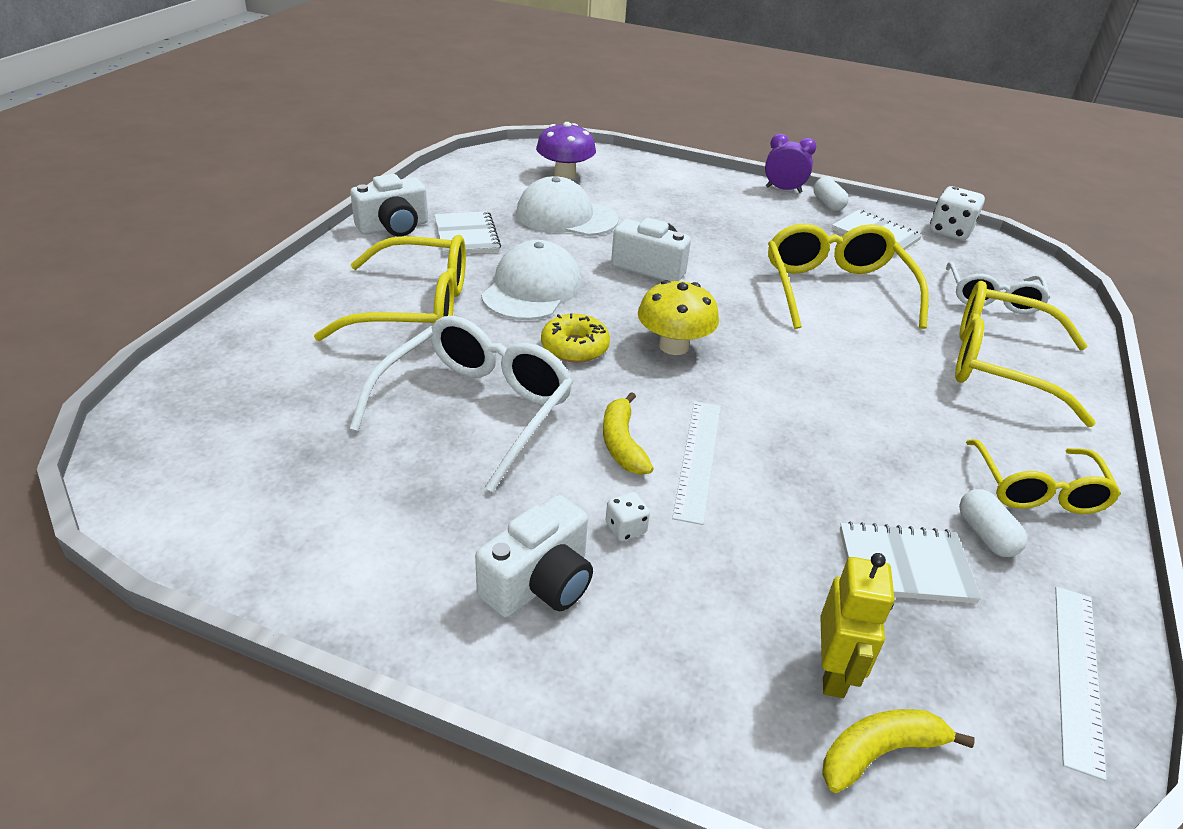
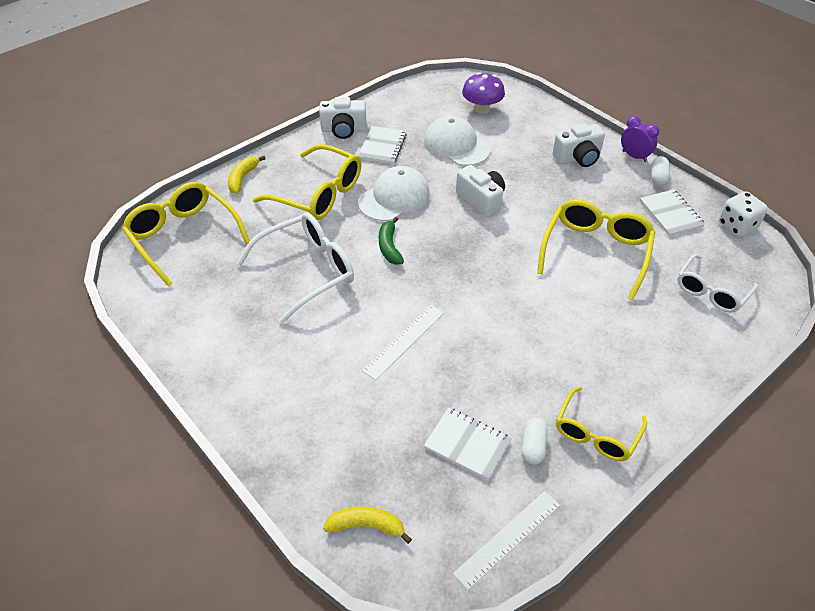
camera: 30 degrees right, 10 degrees up
(540, 583) = (272, 380): white camera -> white camera (578, 157)
(575, 347) = (389, 247): yellow donut -> green banana
(622, 443) = (369, 318): yellow banana -> yellow banana (243, 178)
(625, 528) = (334, 367): white dice -> none
(673, 346) = (449, 263): yellow mushroom -> none
(833, 672) = (377, 481): yellow robot -> none
(998, 364) = (660, 343): yellow glasses -> yellow glasses (183, 236)

